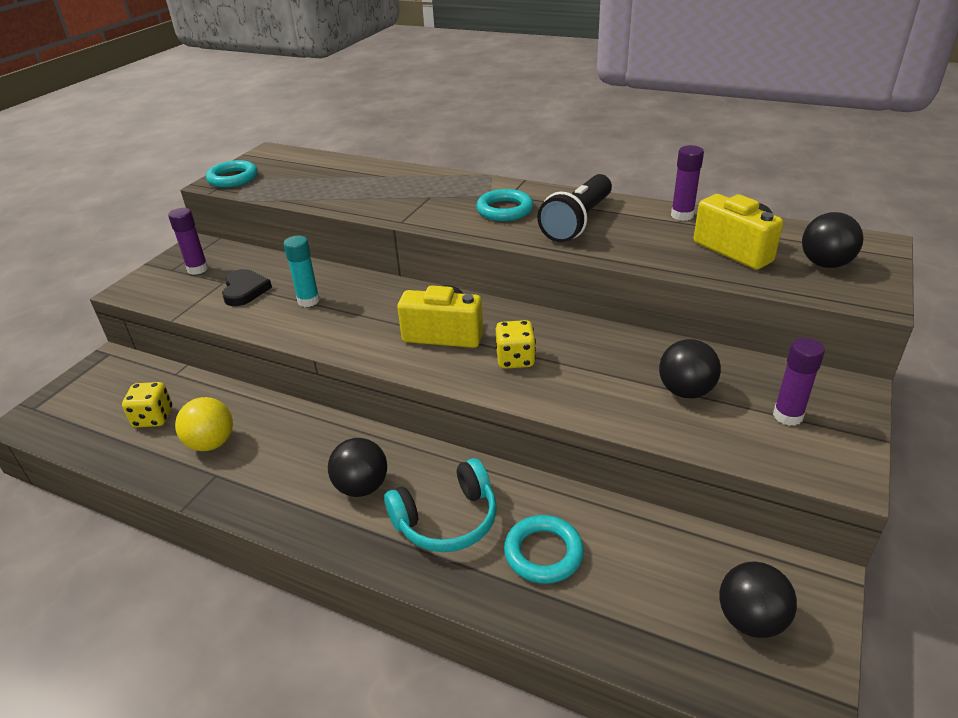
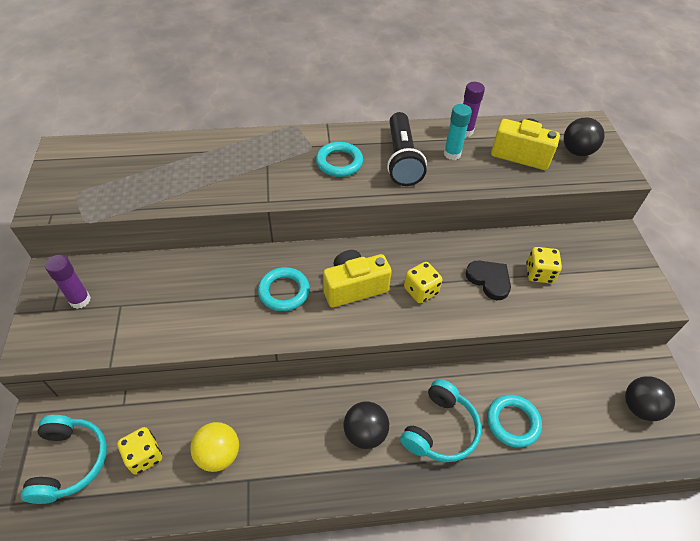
camera: 35 degrees left, 15 degrees up
(98, 398) = (70, 462): none -> turquoise headphones
(233, 178) = (56, 195): turquoise ring -> turquoise ring (284, 291)
(245, 290) = (150, 307): black heart -> black heart (489, 280)
(308, 301) = (219, 296): turquoise glue stick -> turquoise glue stick (452, 154)
(685, 391) = (539, 273): black ball -> yellow dice
(787, 416) = (602, 269): purple glue stick -> none

